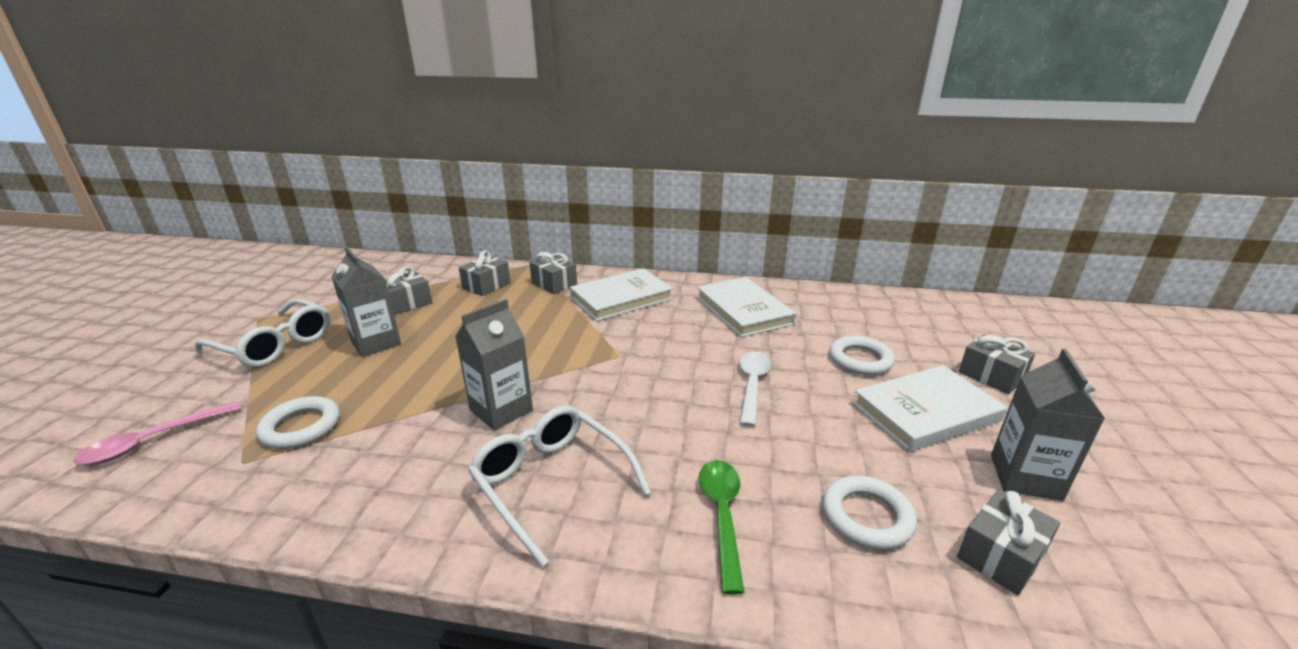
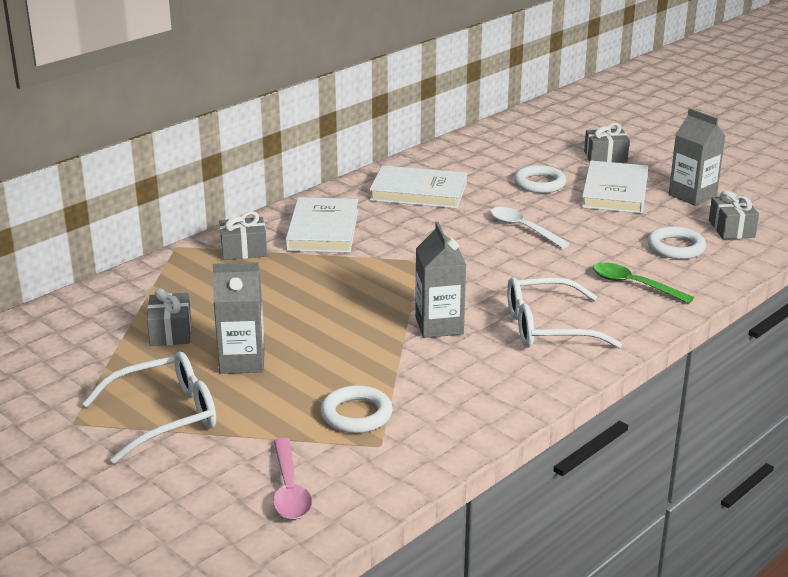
camera: 55 degrees left, 0 degrees up
(486, 285) = (192, 283): grey gift -> none

